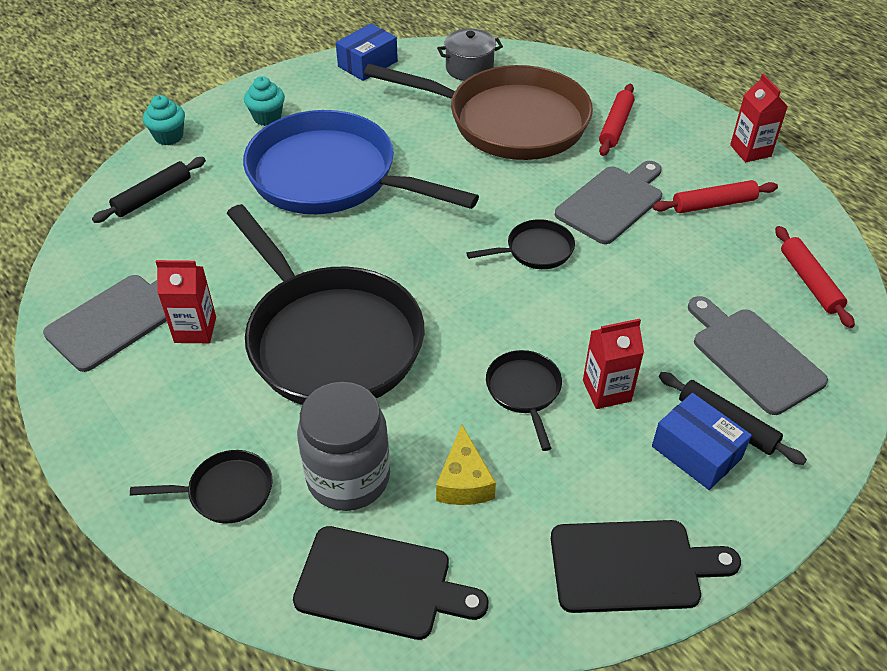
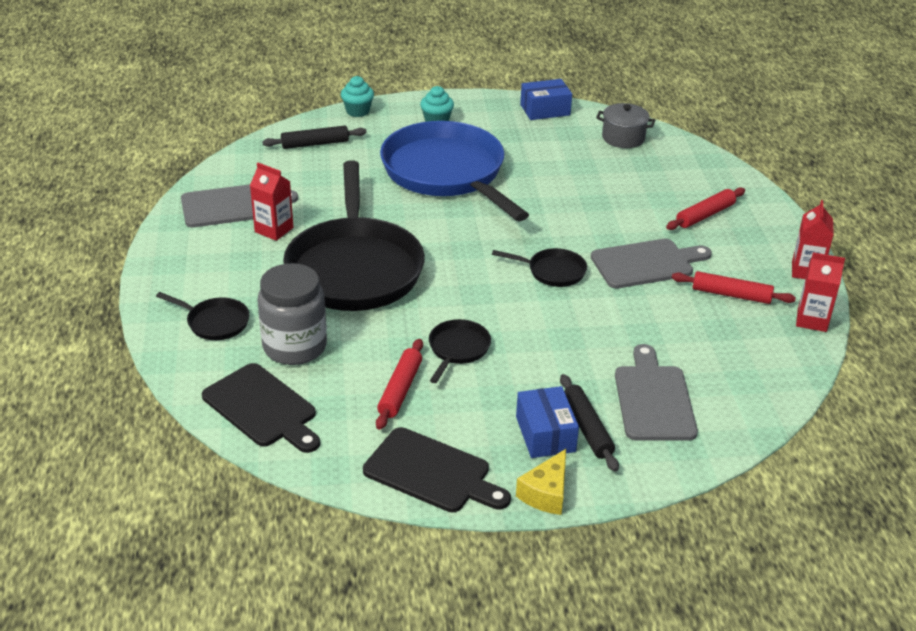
camera: 30 degrees right, 10 degrees down
(464, 481) = (366, 380): yellow cheese -> yellow cheese (546, 493)
(508, 121) = (618, 183): brown pan -> none
(606, 391) = (517, 373): red carton -> red carton (812, 320)
(809, 282) = (756, 373): red rolling pin -> red rolling pin (400, 390)

